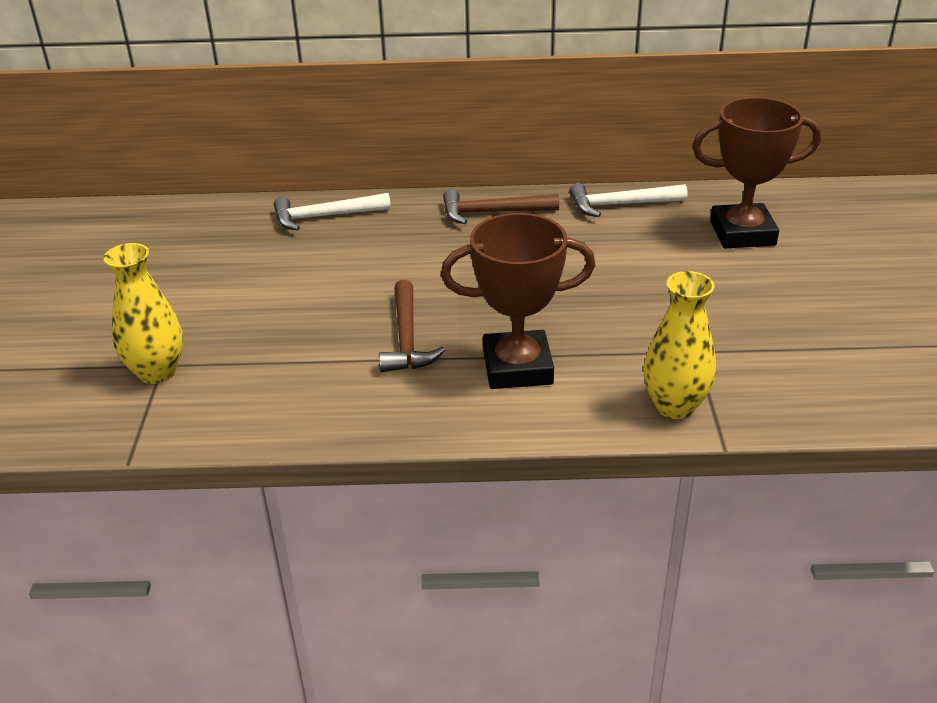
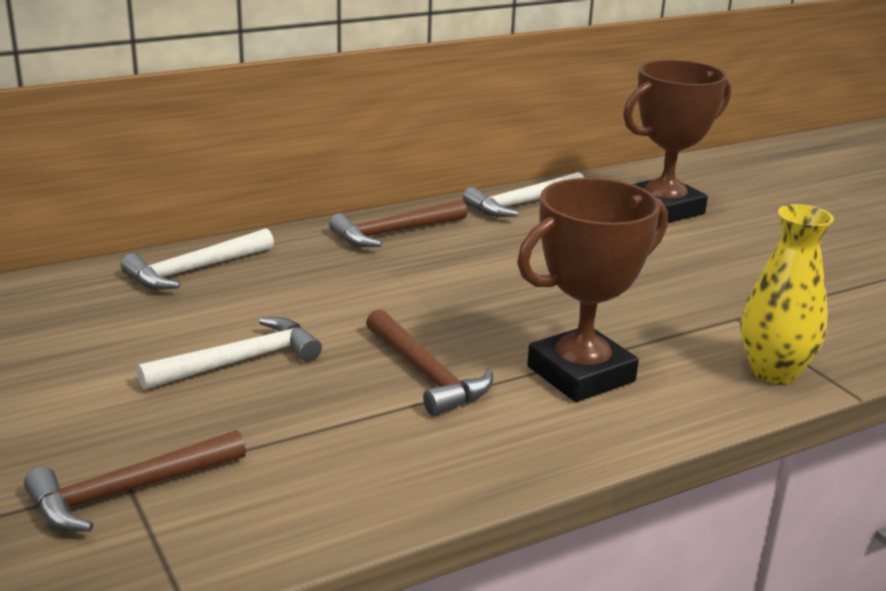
camera: 30 degrees left, 10 degrees down
(157, 372) = (127, 491): yellow vase -> brown hammer
(294, 297) = (240, 361): none -> white hammer

